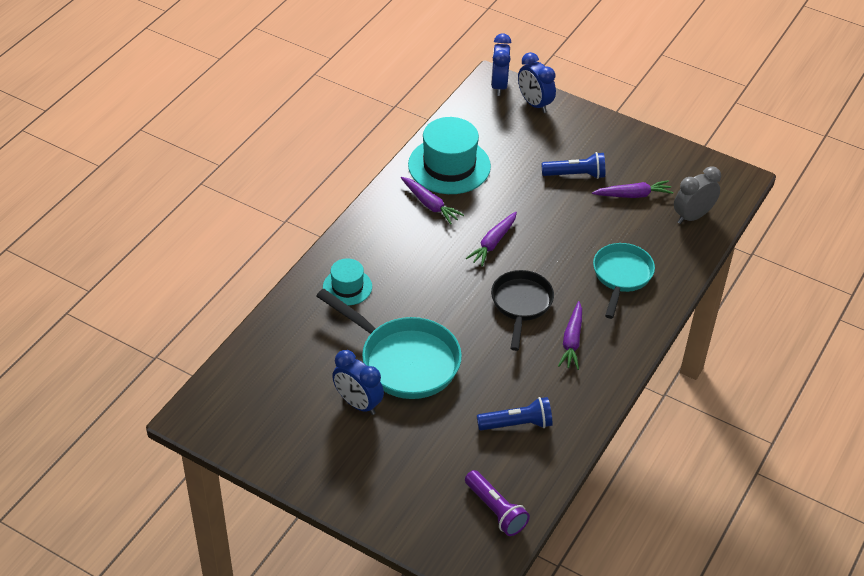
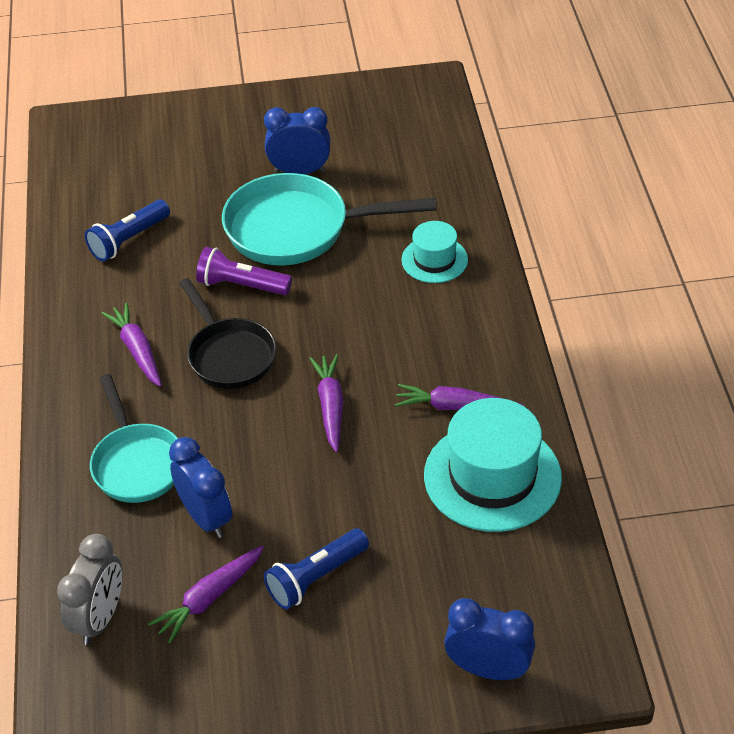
camera: 145 degrees right, 0 degrees up
(496, 510) = (89, 166): purple flashlight -> purple flashlight (241, 285)
(499, 86) = (573, 667): blue clock -> blue clock (206, 517)

